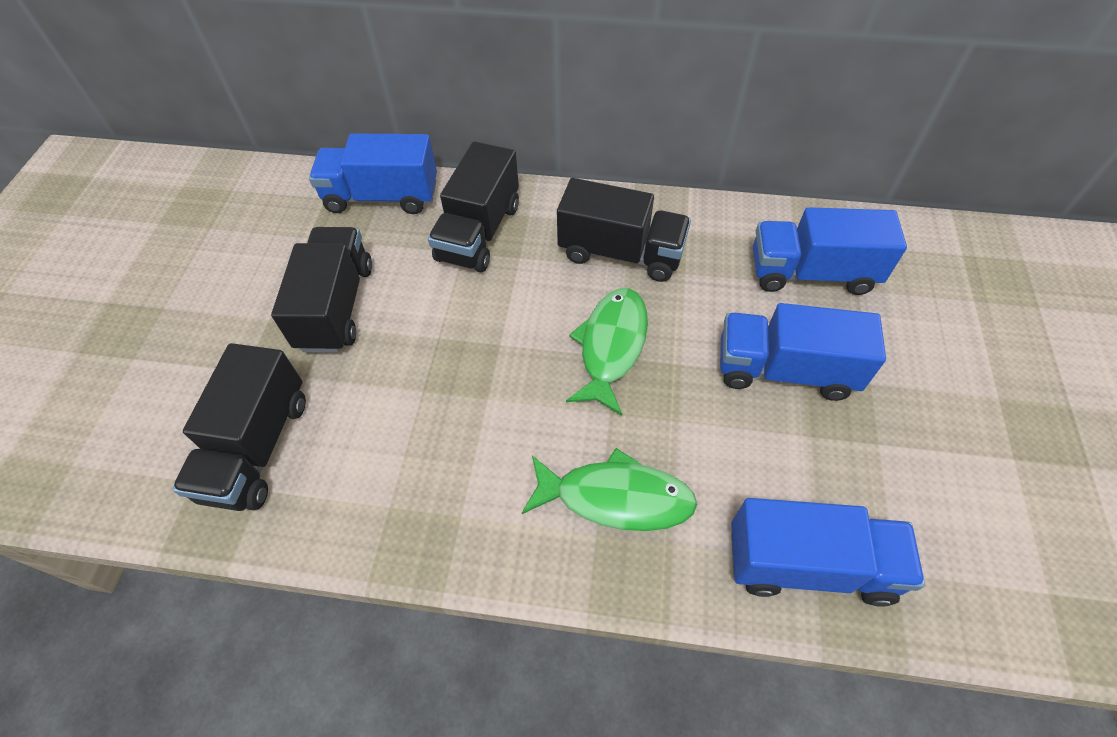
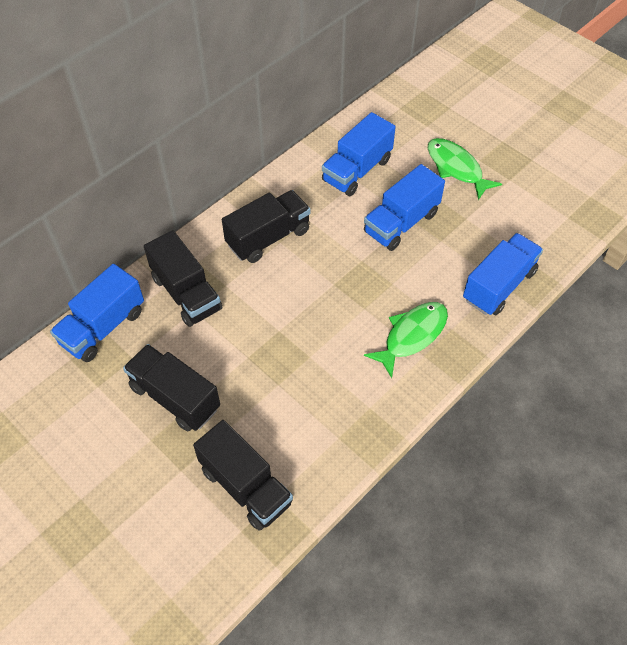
camera: 55 degrees left, 0 degrees up
(611, 346) = (325, 282): green fish -> green fish (456, 168)

